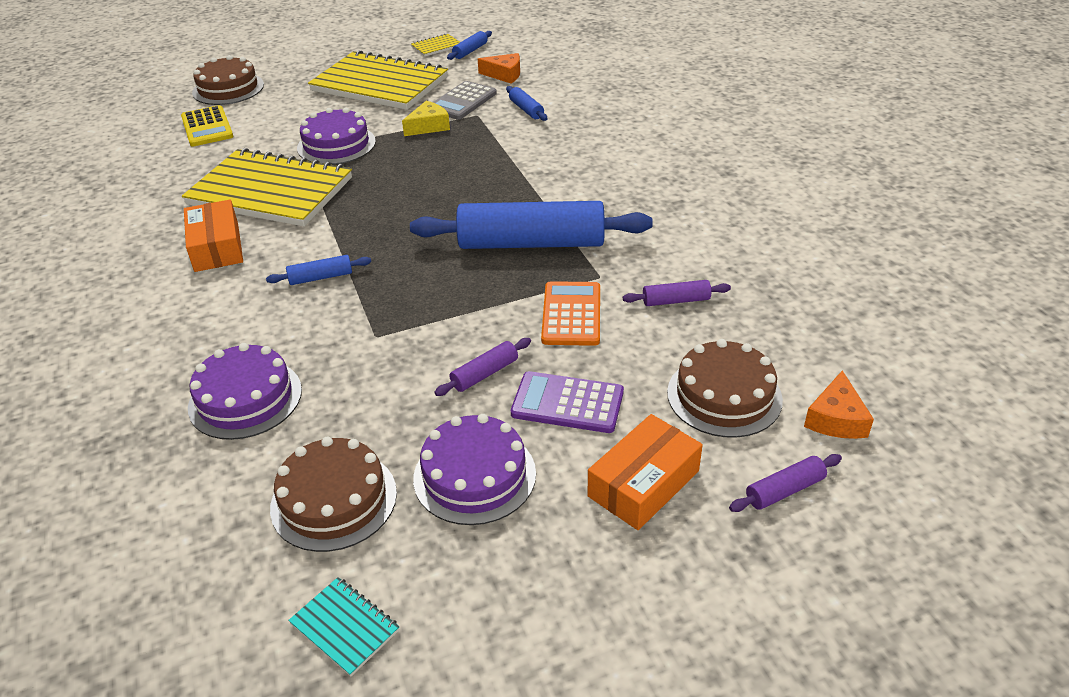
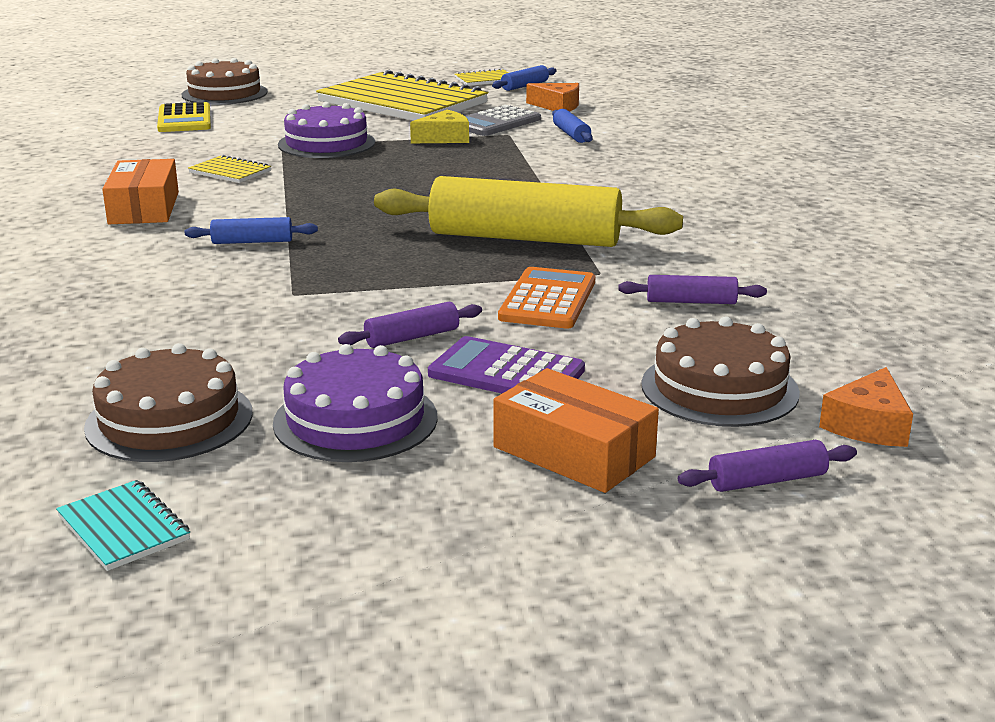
camera: 10 degrees right, 15 degrees down
(245, 398) = (110, 327): purple cake -> none
(270, 191) = (230, 172): yellow notebook -> yellow notebook, size x0.40
(531, 243) = (525, 238): blue rolling pin -> yellow rolling pin
(643, 483) = (574, 452): orange box -> orange box turned 75 degrees clockwise

